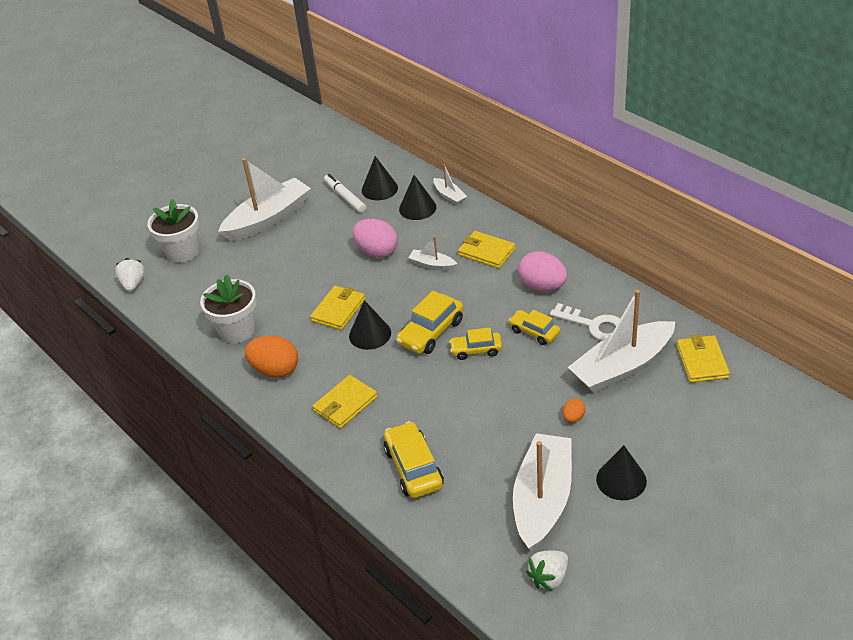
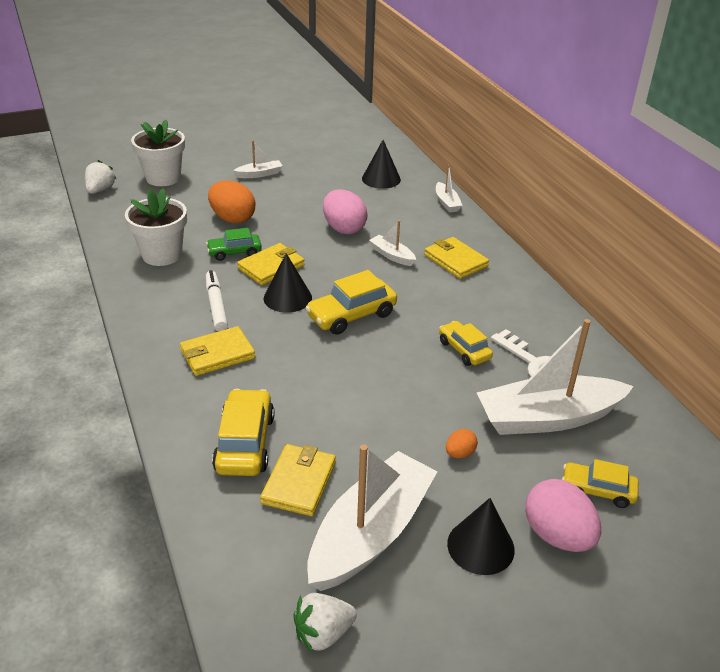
camera: 15 degrees right, 5 degrees down
(268, 219) = (259, 174): white boat -> white boat, size x0.46
(275, 370) = (171, 300): orange egg -> orange egg (232, 219)
(298, 307) = (234, 252): none -> green car
(345, 197) = (343, 176): white marker -> white marker (216, 305)
(417, 208) = (408, 204): black cone -> none
(476, 350) = (389, 347): yellow car -> yellow car (597, 490)
(542, 286) = (498, 309): pink egg -> pink egg (557, 535)
(702, 361) = (650, 444): yellow wallet -> yellow wallet (299, 482)

